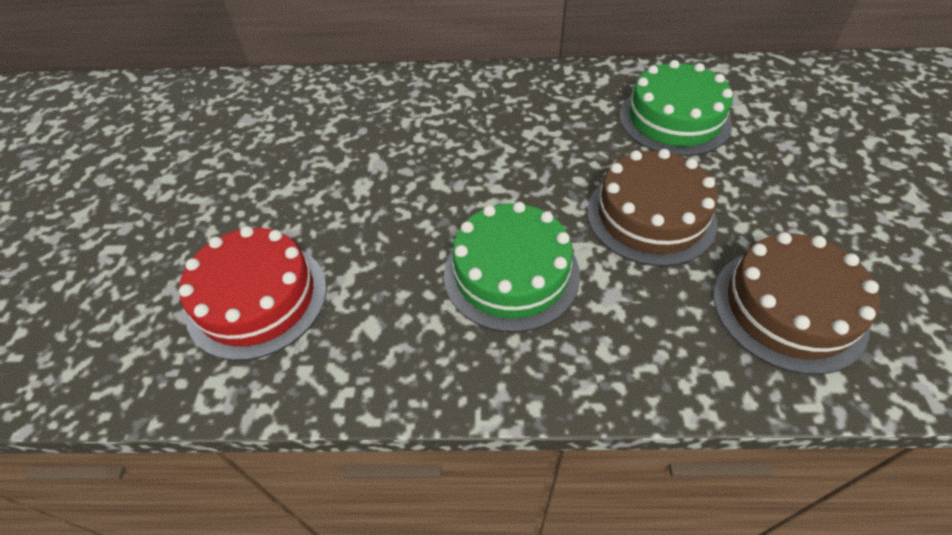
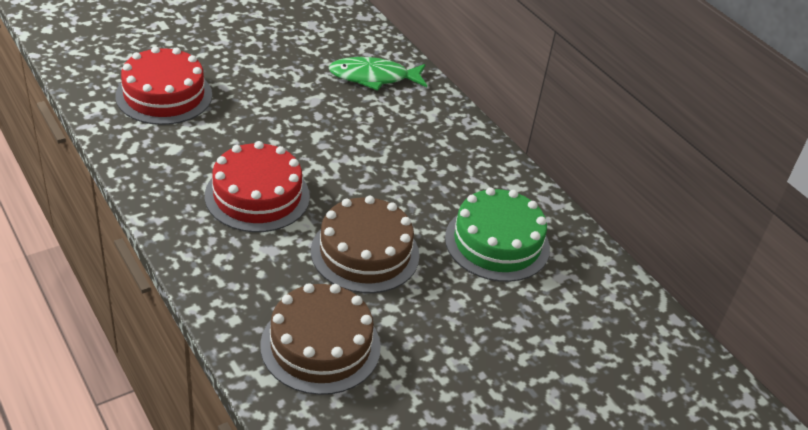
camera: 50 degrees right, 10 degrees down
(377, 107) = (374, 77): none -> green fish
(511, 273) = (257, 196): green cake -> red cake

